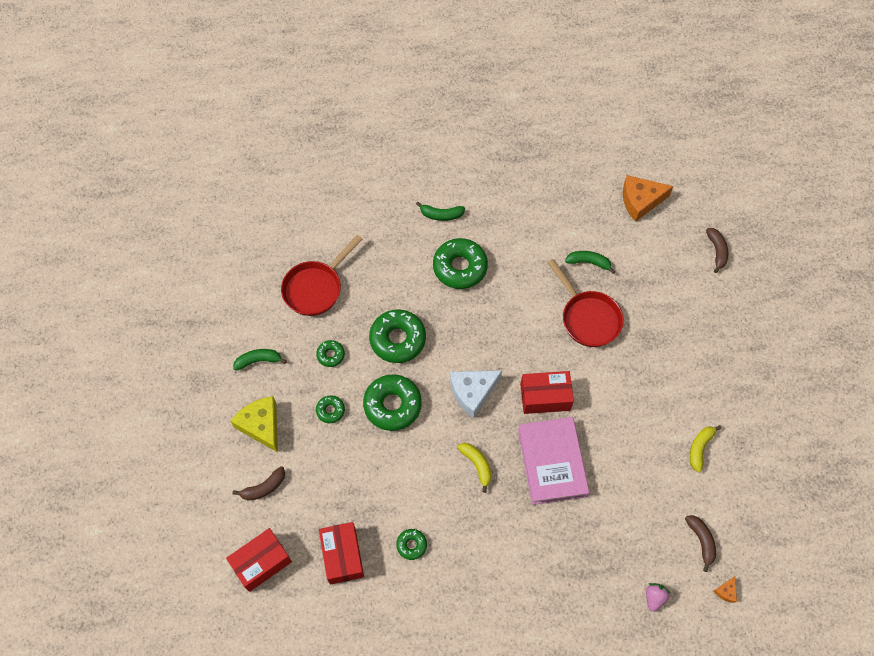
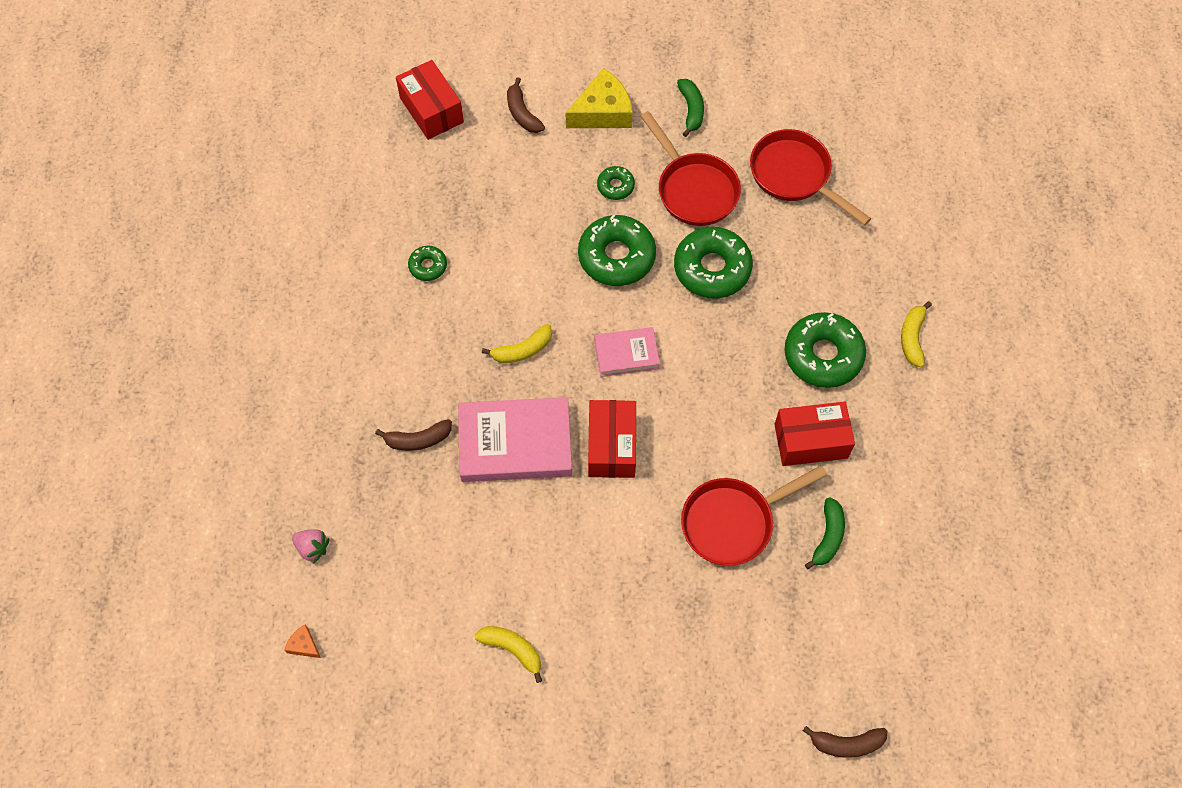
camera: 95 degrees right, 0 degrees up
(331, 355) = (694, 189): green donut -> red pan
(342, 556) = (426, 191): red box -> red box (811, 441)
(441, 215) = (912, 338): green banana -> yellow banana
(472, 392) = (626, 354): white cheese -> pink book
(640, 201) = (942, 635): orange cheese -> none
(701, 541) = (377, 625): brown banana -> brown banana (418, 440)

